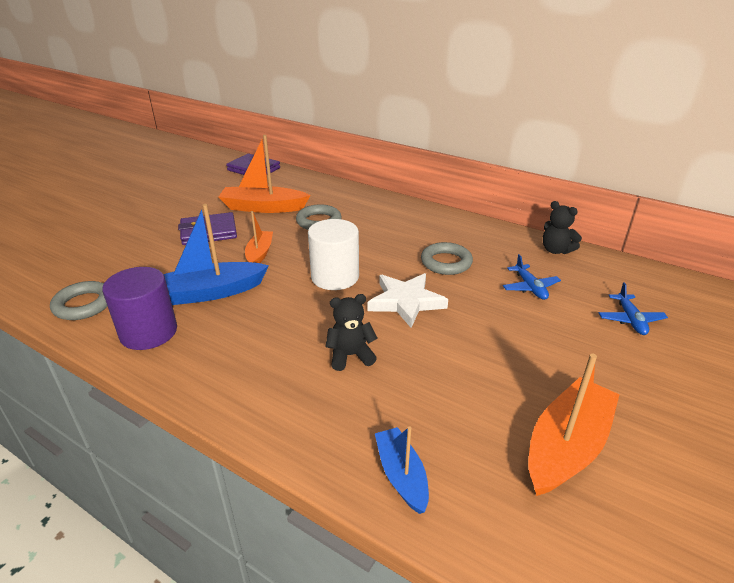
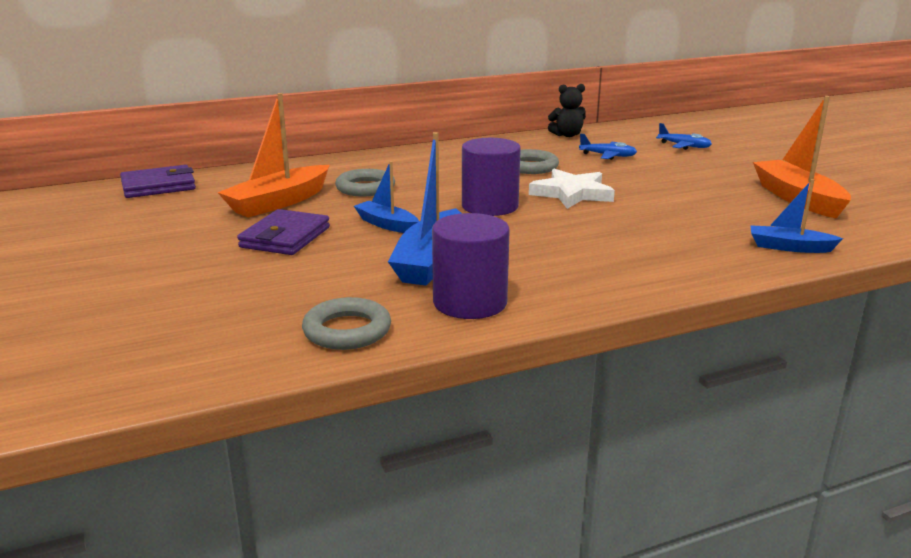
camera: 55 degrees left, 10 degrees down
(259, 253) = (387, 224): orange boat -> blue boat
(335, 277) = (490, 206): white cylinder -> purple cylinder
(350, 355) = (626, 229): black teddy bear -> none

